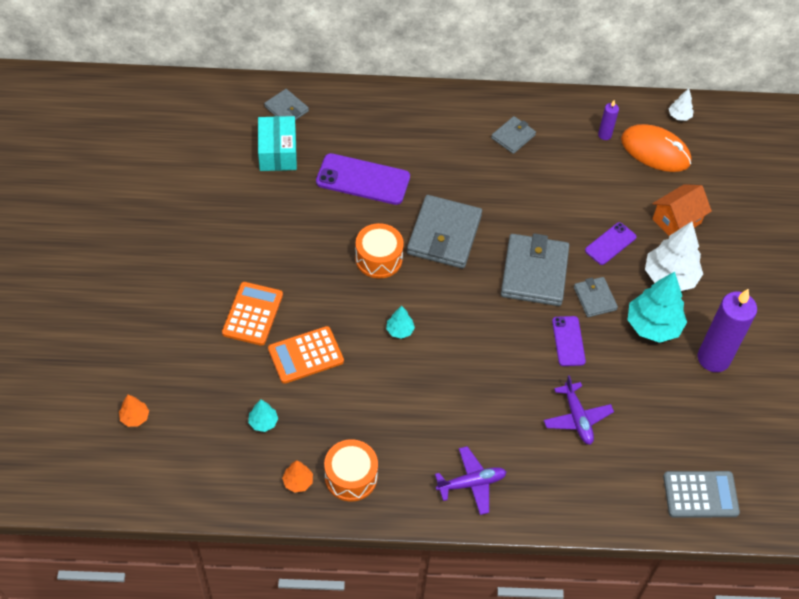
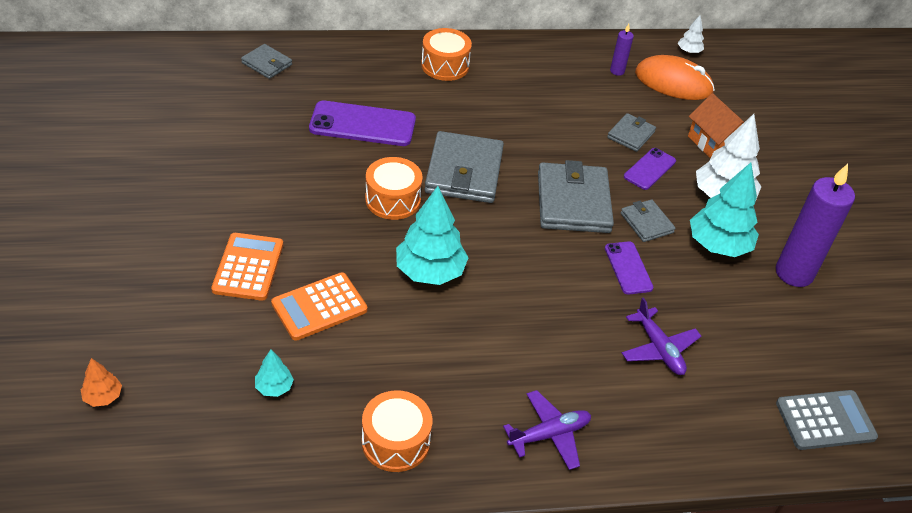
camera: 10 degrees left, 10 degrees down
(277, 152) = (261, 104): turquoise box -> none
(298, 482) = (327, 455): orange tree -> none
(400, 330) = (430, 271): turquoise tree -> turquoise tree, size x2.10
(445, 120) = (445, 65): none -> orange drum
(513, 136) = (521, 77): grey wallet -> grey wallet (631, 135)
(676, 221) = (714, 144): orange house -> orange house turned 75 degrees counterclockwise

